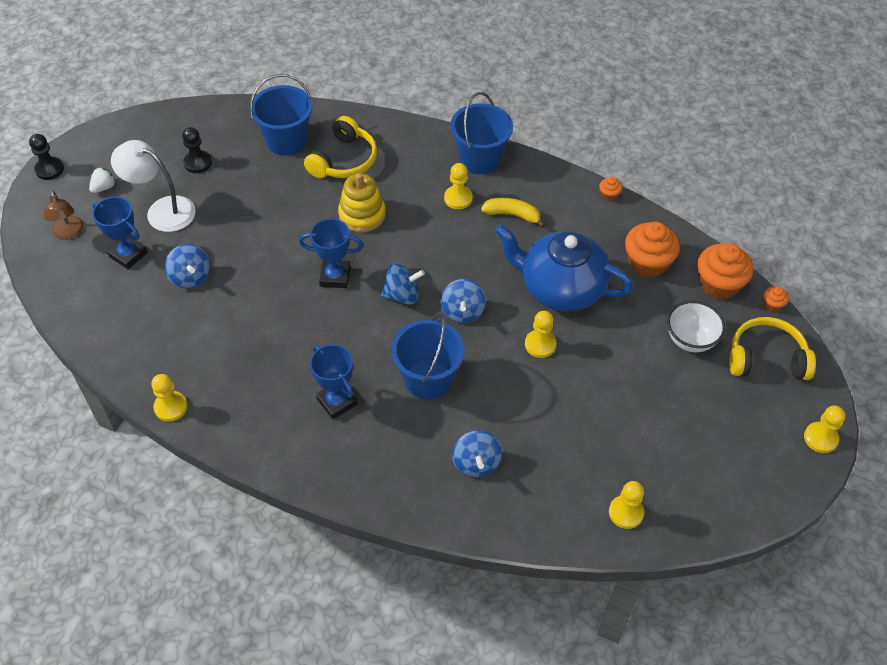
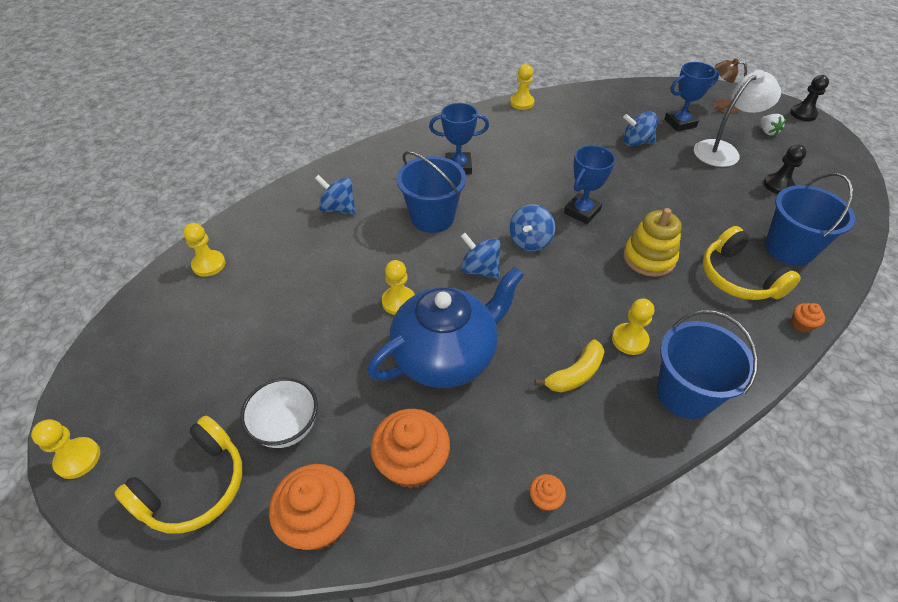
camera: 125 degrees right, 5 degrees down
(772, 304) = (239, 562): orange cupcake -> orange cupcake (801, 324)

